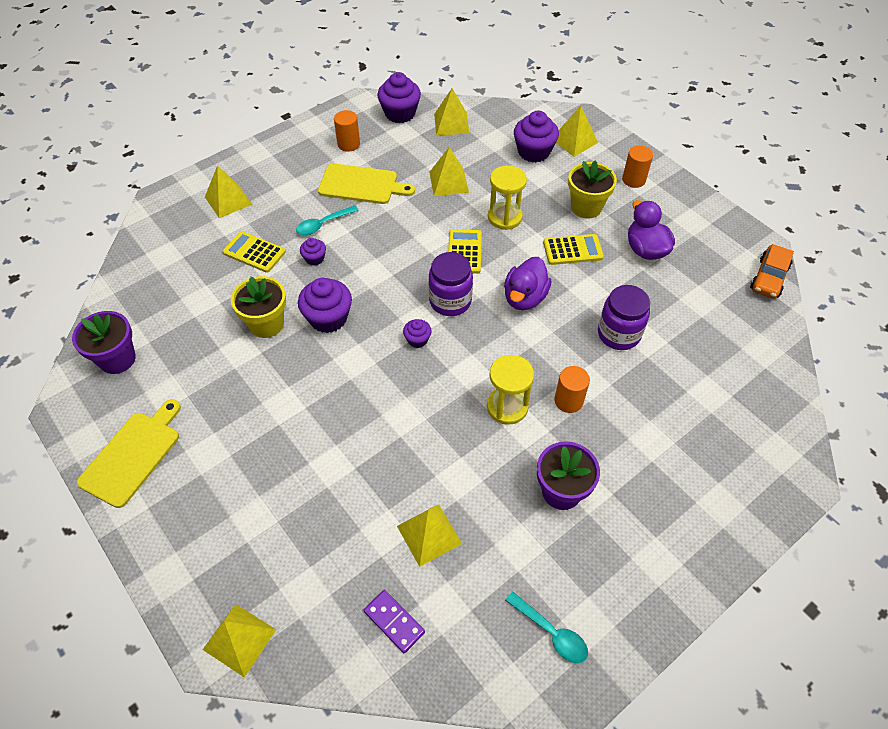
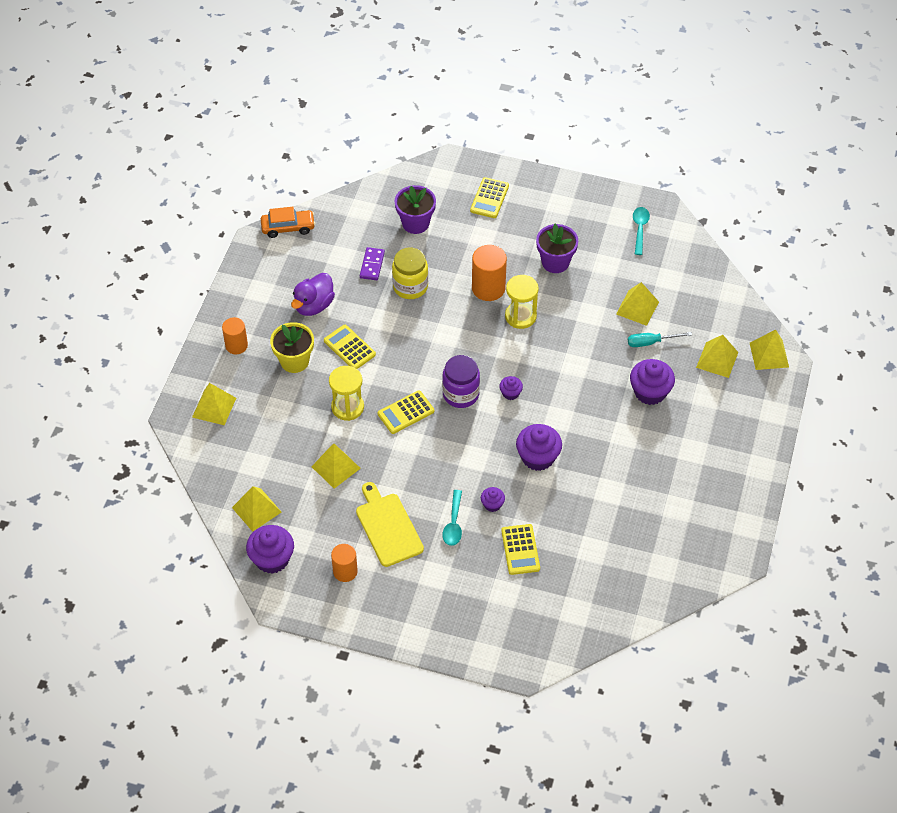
camera: 125 degrees left, 0 degrees up
(117, 359) = (682, 560): purple flower pot -> purple flower pot (415, 223)
(133, 455) = (731, 489): yellow cutting board -> none
(228, 200) = (484, 613): yellow pyramid -> yellow pyramid (717, 360)
(266, 324) = (575, 491): yellow flower pot -> none
(323, 224) = (453, 523): turquoise spoon -> turquoise spoon turned 75 degrees clockwise
(370, 513) = (651, 342): none -> turquoise screwdriver
(394, 622) = (697, 295): purple domino -> purple domino (372, 265)
(524, 298) = (421, 353): purple duck -> none
(533, 152) = (251, 428): purple cupcake -> purple cupcake (650, 392)
(568, 401) = (488, 288): orange cylinder -> orange cylinder, size x1.53
(618, 334) = (410, 287): purple jar -> yellow jar
(712, 485) = (489, 198): none -> yellow calculator

